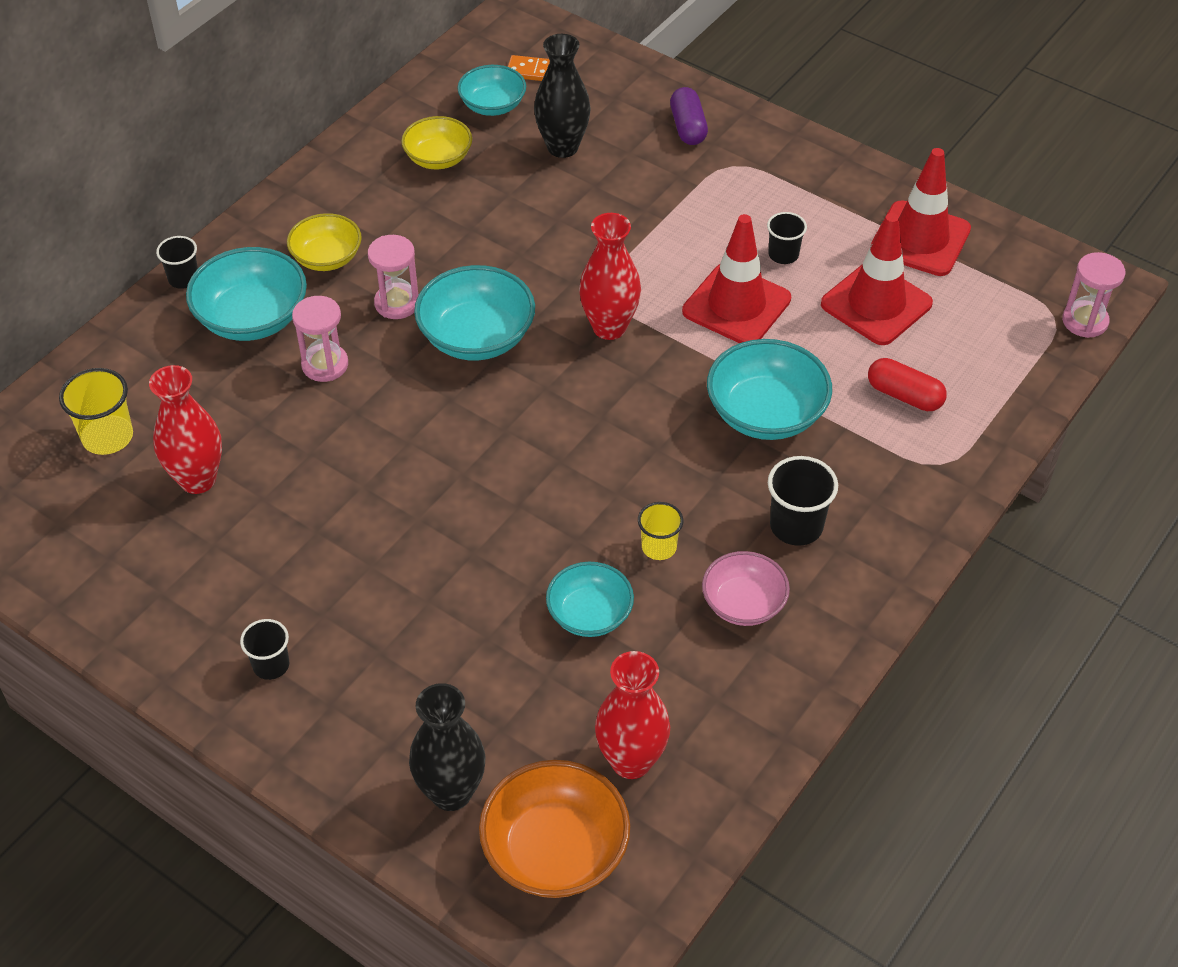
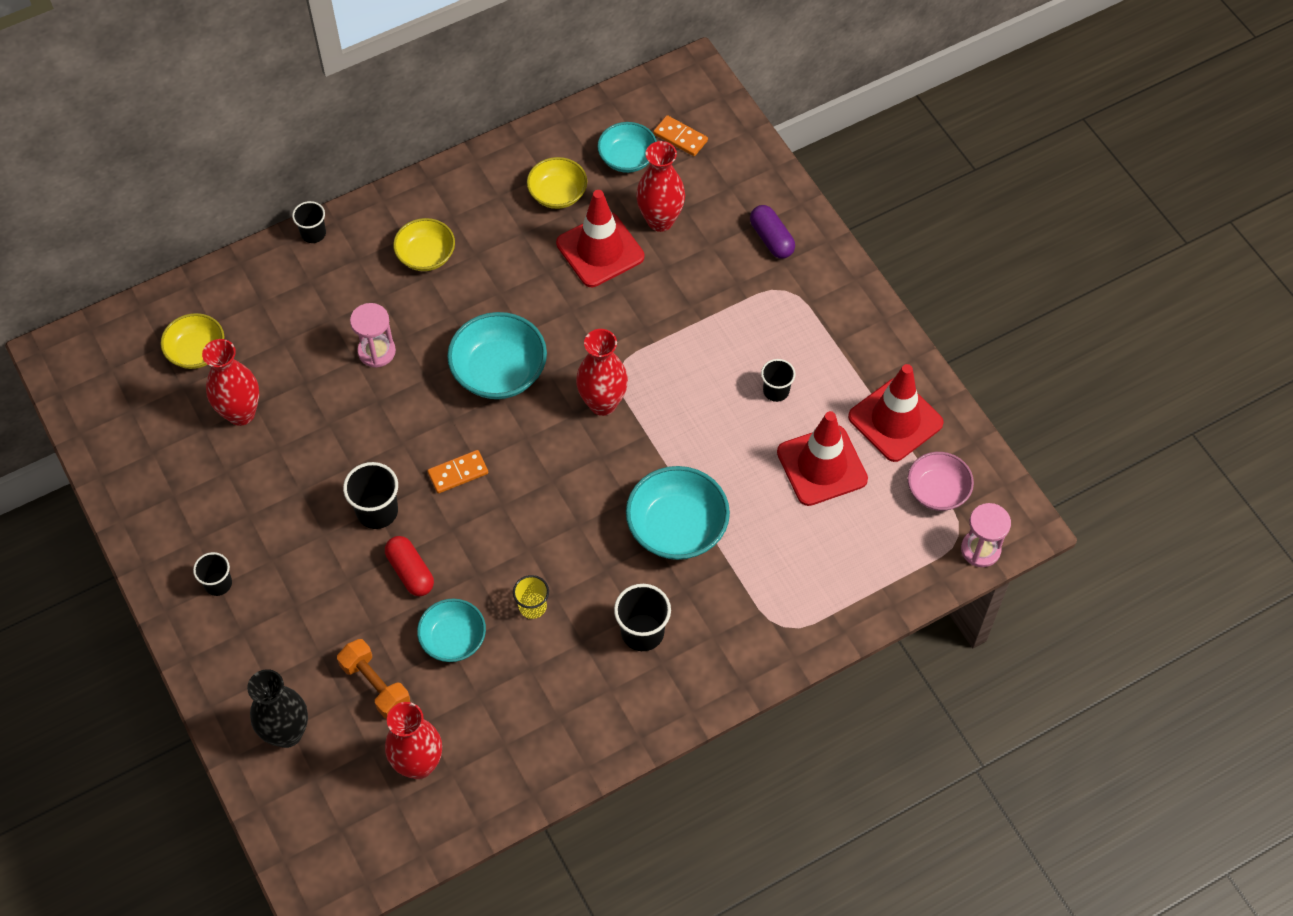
camera: 25 degrees right, 10 degrees up
(107, 437) = (196, 351): yellow cup -> yellow bowl
(252, 318) = (345, 289): turquoise bowl -> none
(397, 303) = (456, 317): pink hourglass -> none
(420, 519) = (377, 511): none -> black cup
(491, 448) = (458, 473): none -> orange domino
(528, 697) = (375, 685): none -> orange dumbbell
(555, 850) = (332, 806): orange bowl -> none
(562, 147) = (660, 220): black vase -> red vase
(688, 127) = (771, 239): purple capsule -> purple capsule turned 45 degrees counterclockwise
(736, 305) = (711, 423): red traffic cone -> red traffic cone (600, 250)
(743, 604) = (566, 678): pink bowl -> pink bowl (937, 491)
(904, 395) = (792, 556): red capsule -> red capsule (410, 572)

